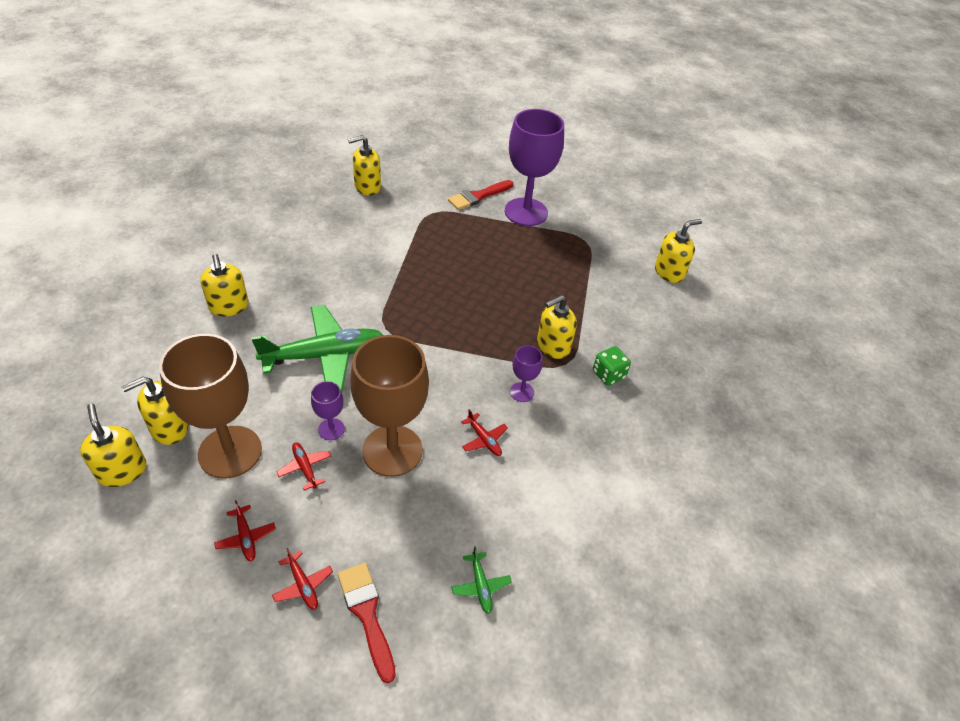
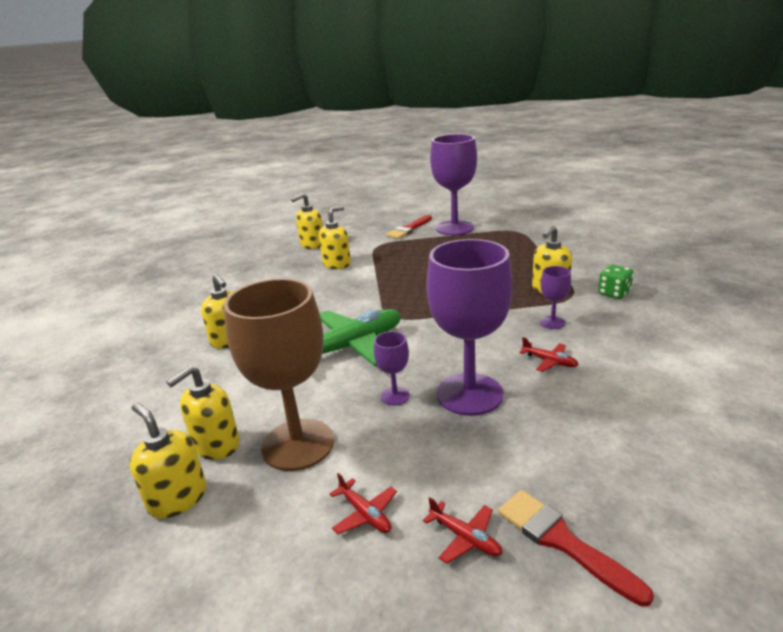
camera: 10 degrees left, 20 degrees down
(305, 467) = (389, 433): red plane -> none
(392, 450) = (469, 394): brown goblet -> purple goblet
(480, 586) = (658, 472): green plane -> none
(669, 272) = (597, 230): yellow soap dispenser -> yellow soap dispenser (337, 264)

